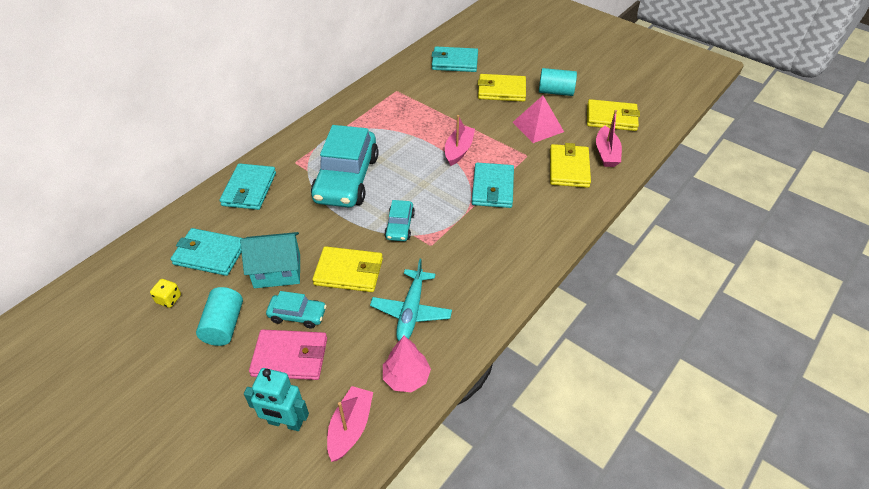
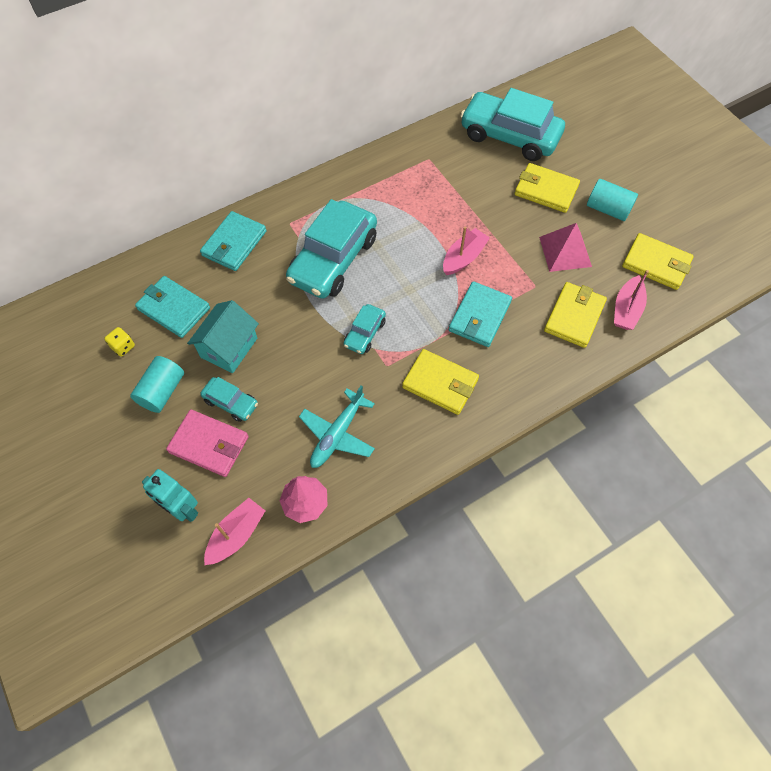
camera: 20 degrees right, 15 degrees up
(277, 271) = (229, 347): turquoise house -> turquoise house turned 75 degrees counterclockwise
(349, 272) = (295, 370): yellow wallet -> yellow wallet (440, 384)
(454, 62) = (509, 136): turquoise wallet -> turquoise car

